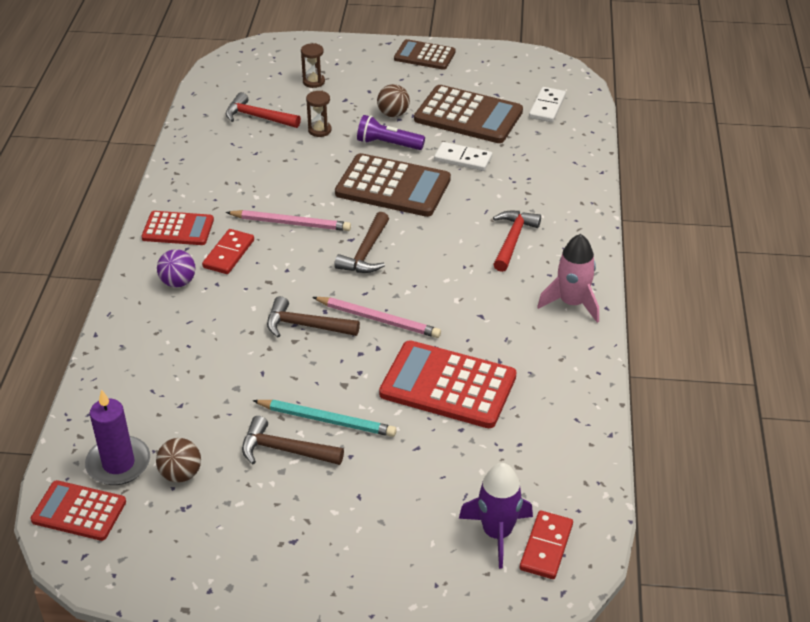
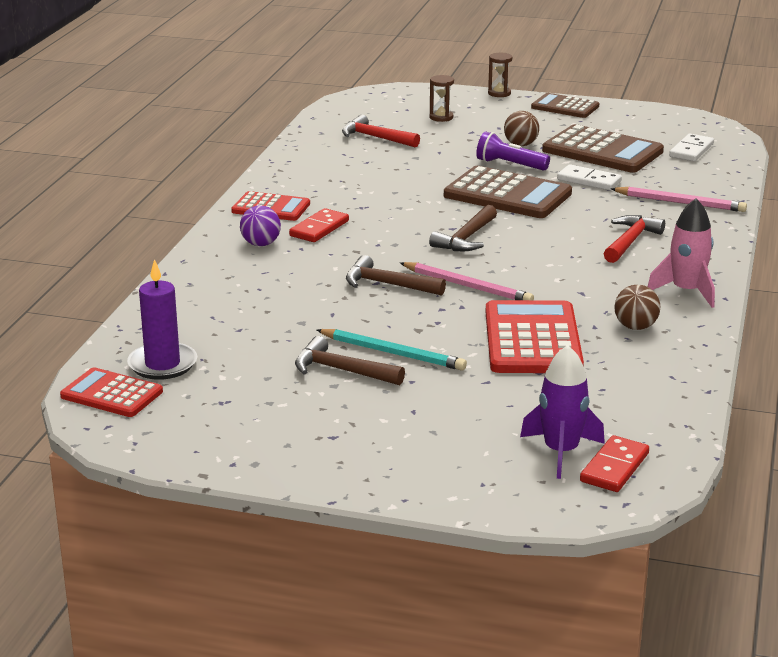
camera: 10 degrees right, 15 degrees down
(181, 474) = (226, 377): brown ball -> brown ball (635, 327)
(290, 223) = (390, 212): pink pencil -> pink pencil (680, 203)
(319, 130) = (438, 151): brown hourglass -> brown hourglass (499, 93)
(448, 385) = (532, 339): red calculator -> red calculator turned 60 degrees clockwise

